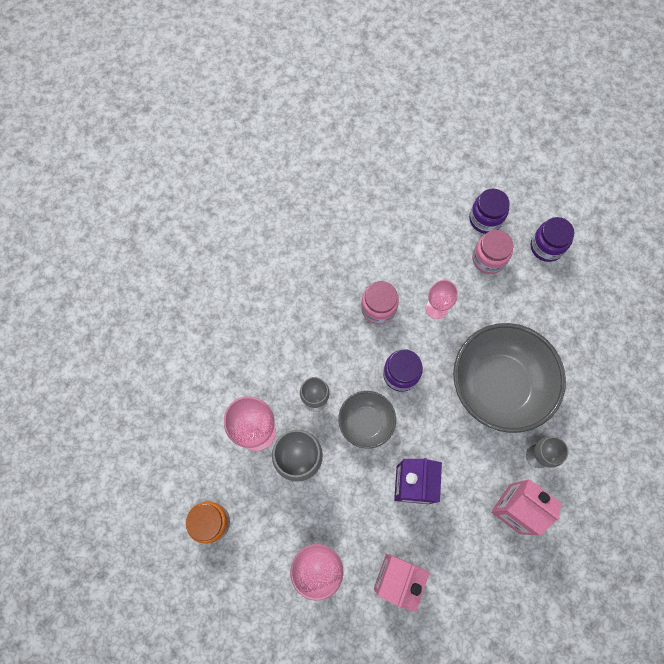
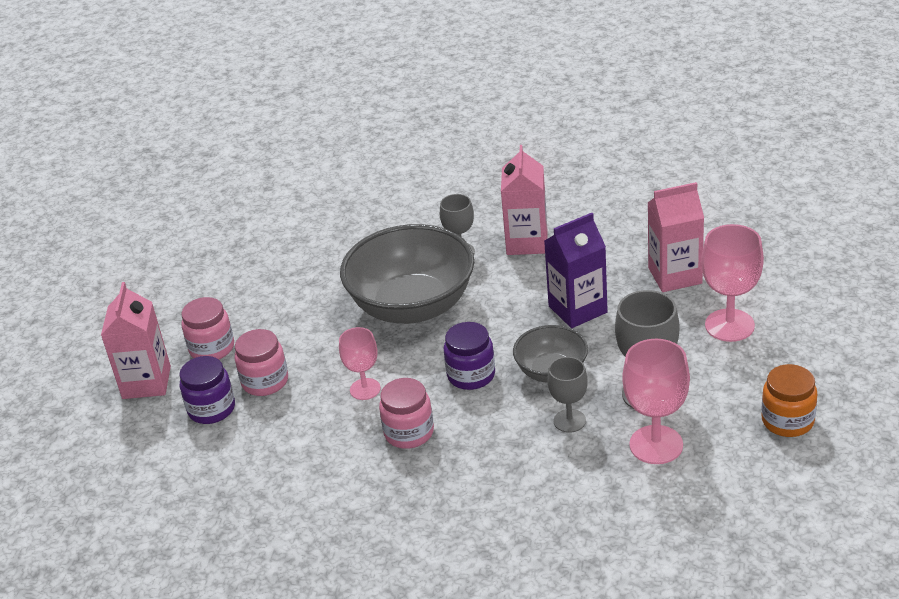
camera: 120 degrees left, 35 degrees down
(539, 197) = (146, 382): none -> pink carton
(546, 247) = (212, 348): purple jar -> pink jar

